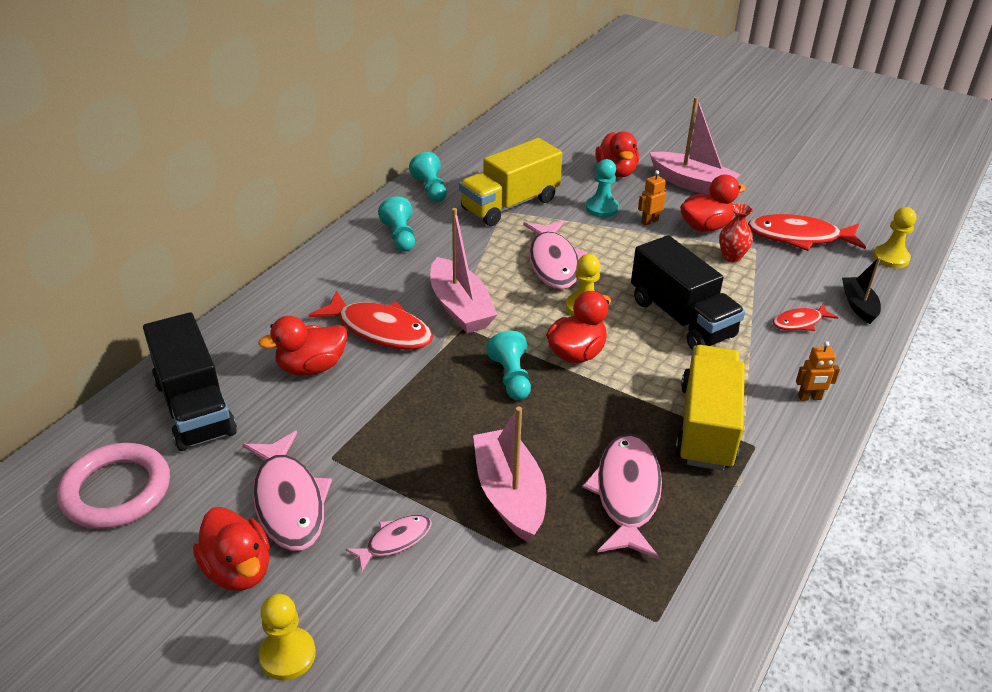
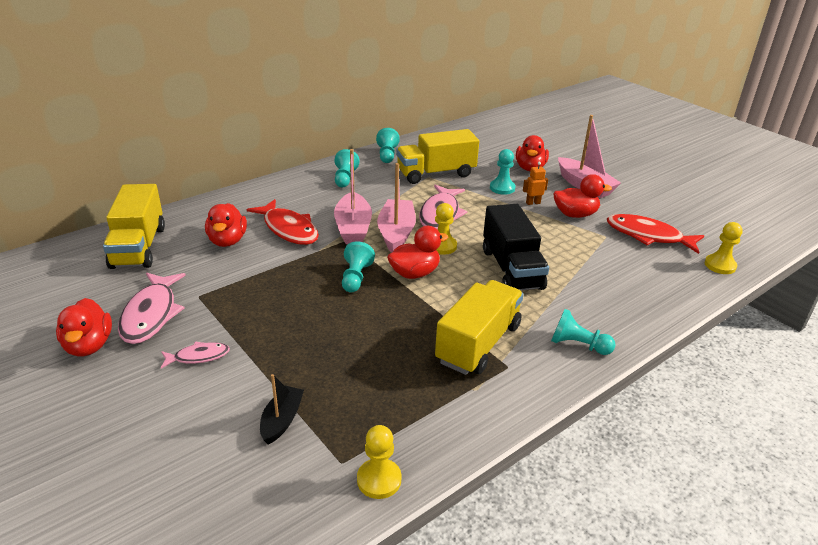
camera: 20 degrees right, 5 degrees down
(116, 490) = (56, 281): pink ring -> none
(194, 407) = (138, 247): black truck -> yellow truck
(287, 655) = (77, 405): yellow pawn -> yellow pawn (379, 480)
(311, 367) = (227, 241): red duck -> red duck turned 90 degrees counterclockwise
(509, 494) = (298, 349): pink boat -> pink boat (396, 233)
(626, 494) = (383, 372): pink fish -> none
(731, 257) = (582, 238): red vase -> none
(800, 322) = (607, 292): red fish -> none
(809, 397) = (578, 345): orange robot -> turquoise pawn
(858, 305) = (667, 292): black boat -> black boat (282, 420)

